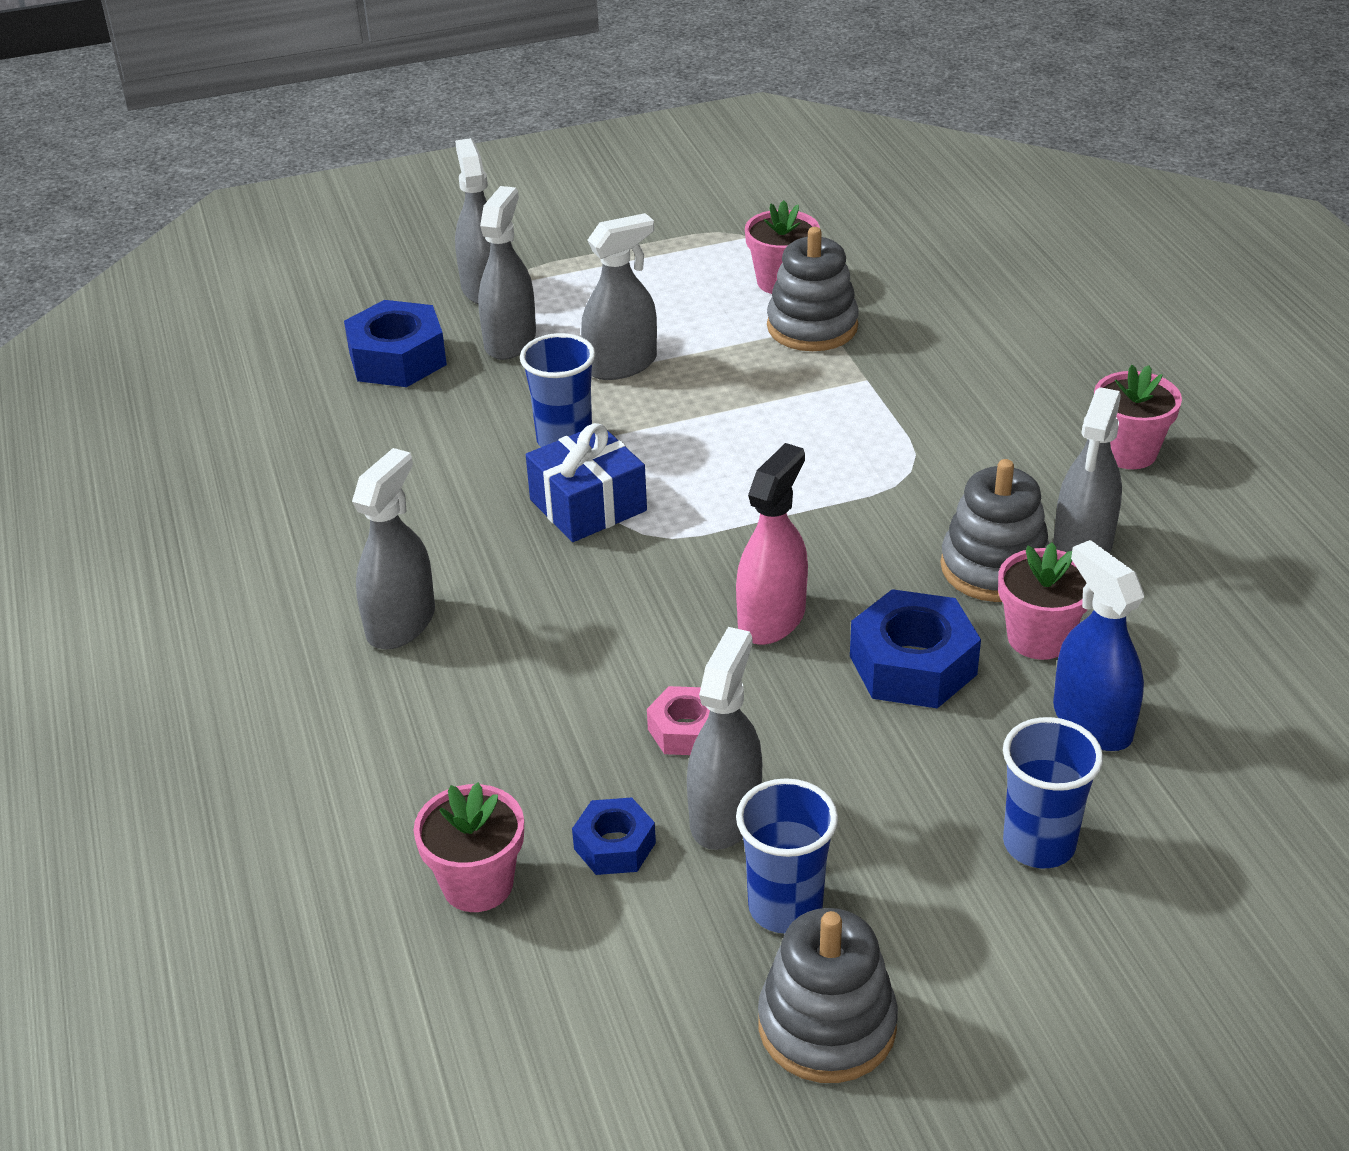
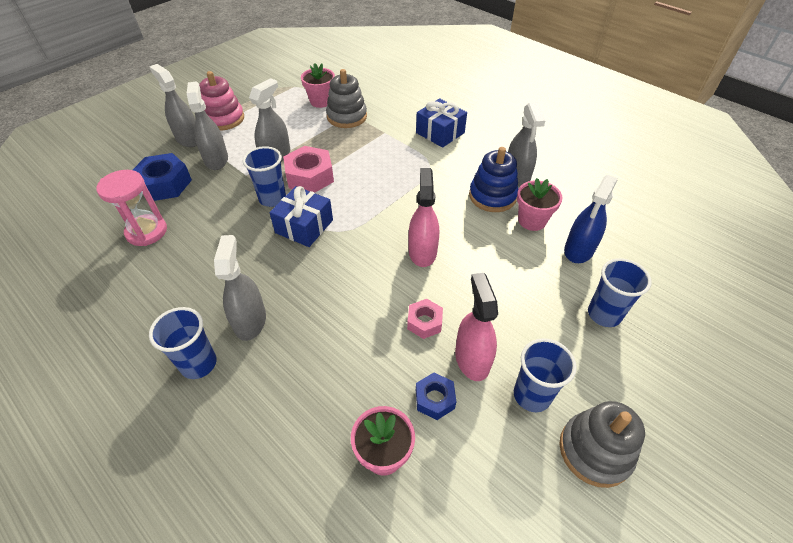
camera: 30 degrees left, 10 degrees up
(287, 655) = (199, 364): none -> blue cup
(324, 430) = (147, 232): none -> pink hourglass
(571, 268) = (224, 119): none -> pink stacking toy
(658, 421) = (310, 176): none -> pink nut
(725, 815) = (472, 359): grey spray bottle -> pink spray bottle
(913, 665) = (494, 251): blue nut -> none
(985, 413) = (440, 133): none -> blue gift
(994, 567) = (492, 196): grey stacking toy -> blue stacking toy
(1092, 722) = (579, 250): blue spray bottle -> blue spray bottle turned 90 degrees counterclockwise
(1128, 452) = (503, 133): pink flower pot -> none

